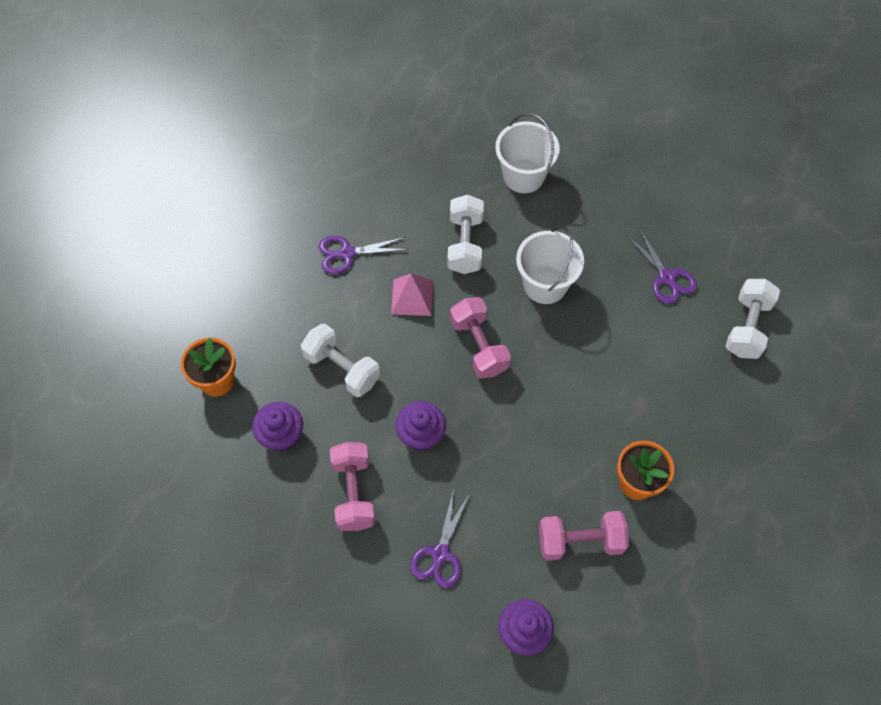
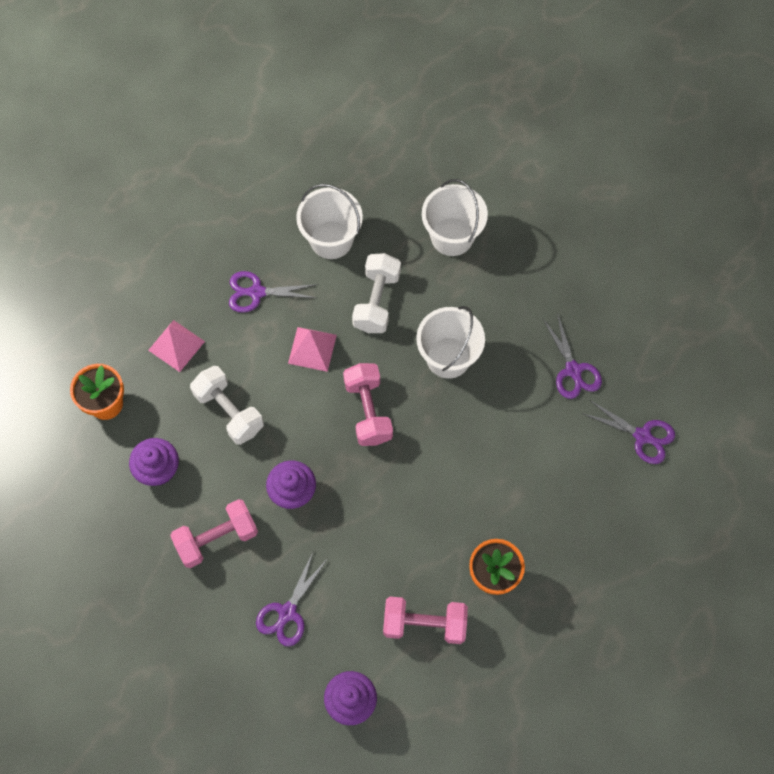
camera: 10 degrees right, 5 degrees up
(277, 315) = (176, 346): none -> pink pyramid
(354, 492) = (217, 538): pink dumbbell -> pink dumbbell turned 60 degrees clockwise
(409, 195) = (331, 240): none -> white bucket
(747, 327) = (642, 436): white dumbbell -> purple scissors

